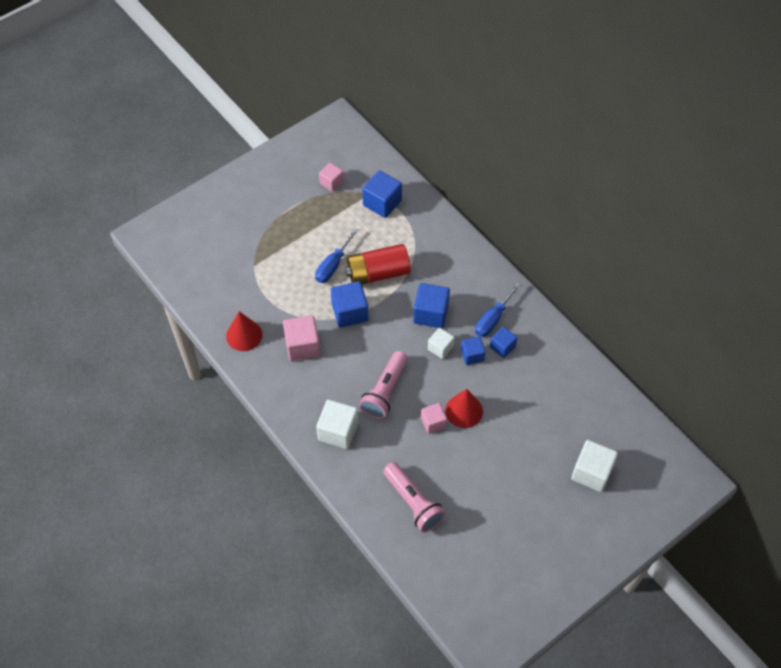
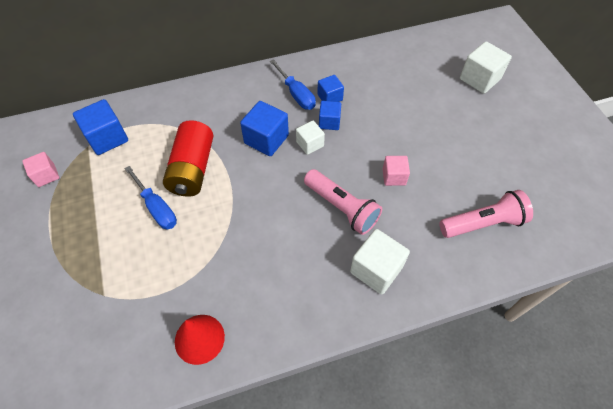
camera: 70 degrees left, 0 degrees up
(302, 346) = (248, 273): pink cube -> none
(350, 312) = (227, 210): blue cube -> none
(464, 411) = (388, 148): red cone -> none

